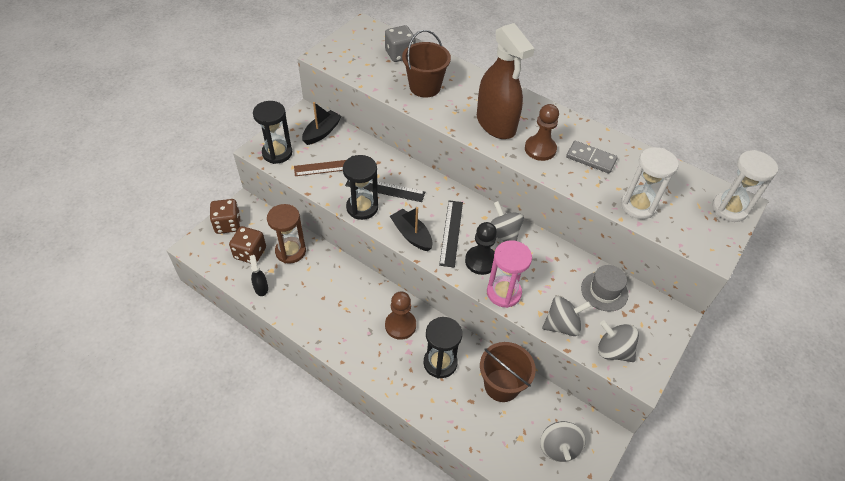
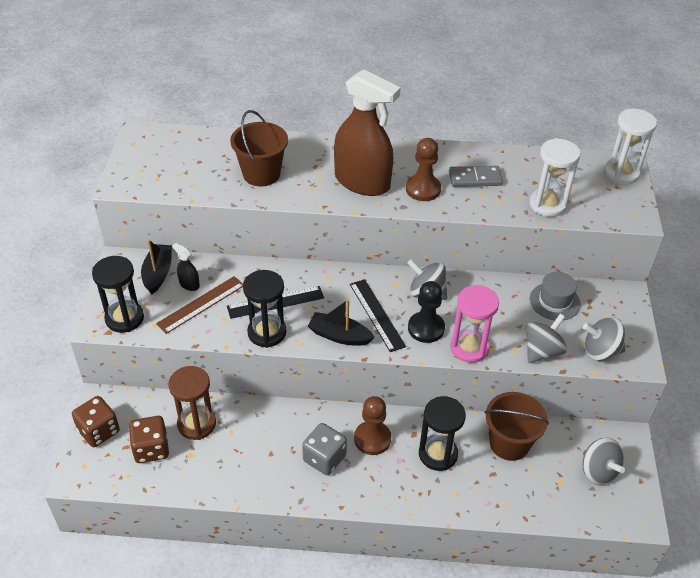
camera: 30 degrees left, 5 degrees down
(261, 288) = (194, 479): black spray bottle -> black spray bottle (189, 284)
(400, 54) = (206, 150): grey dice -> grey dice (324, 458)

